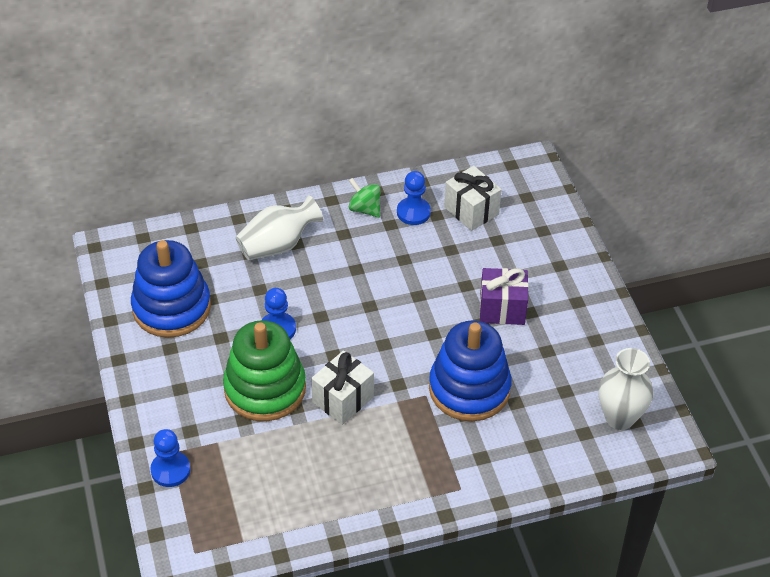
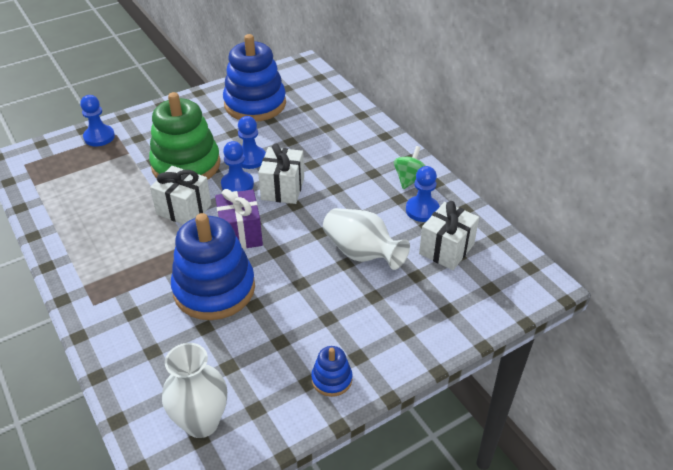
camera: 75 degrees right, 5 degrees down
(278, 245) = (342, 140): white vase -> white vase (362, 253)
(319, 347) = (237, 185): none -> blue pawn
(340, 311) = (282, 189): none -> white gift
(502, 309) = (324, 295): purple gift -> purple gift (240, 234)
(596, 324) = (331, 379): none -> blue stacking toy

